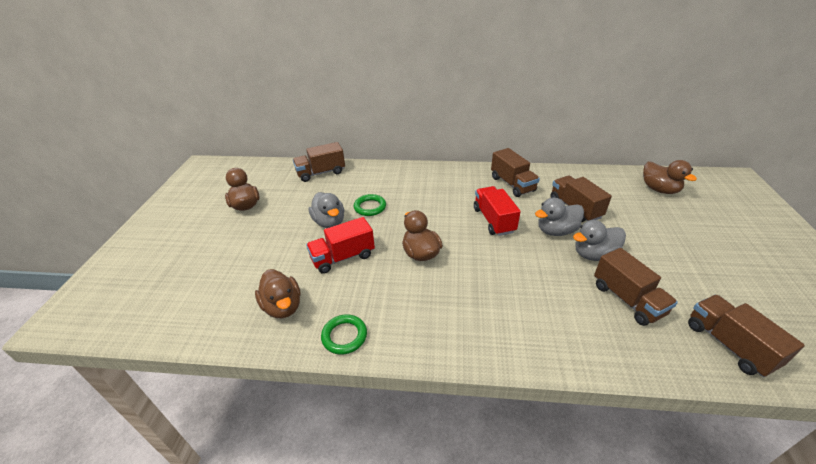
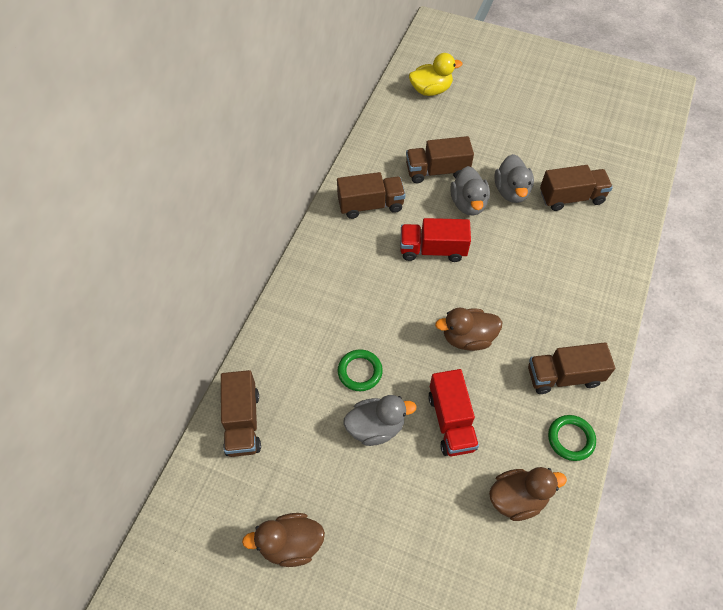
camera: 75 degrees left, 20 degrees up
(659, 189) = (431, 90): brown duck -> yellow duck
(729, 345) = (627, 163): brown truck -> brown truck (563, 376)

